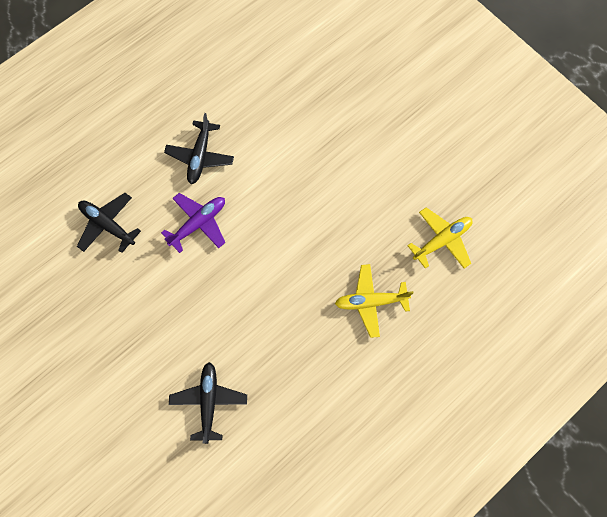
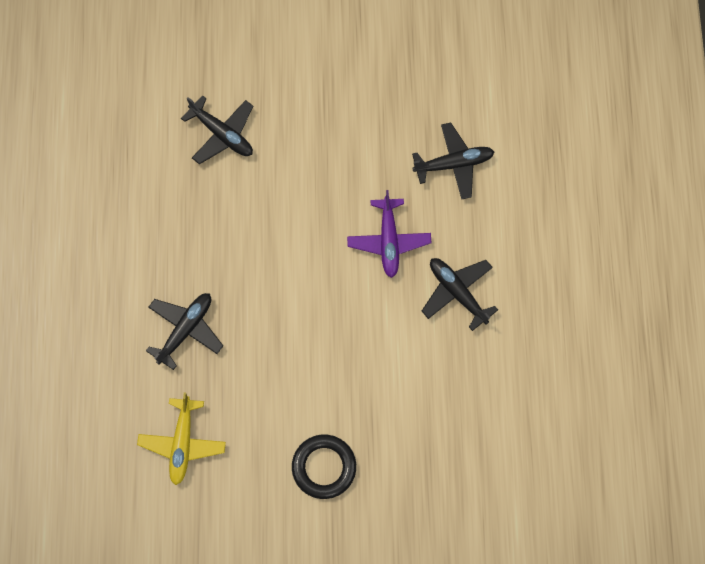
camera: 130 degrees right, 0 degrees up
(370, 302) = (185, 330): yellow plane -> black plane
(379, 148) = (324, 467): none -> black ring

